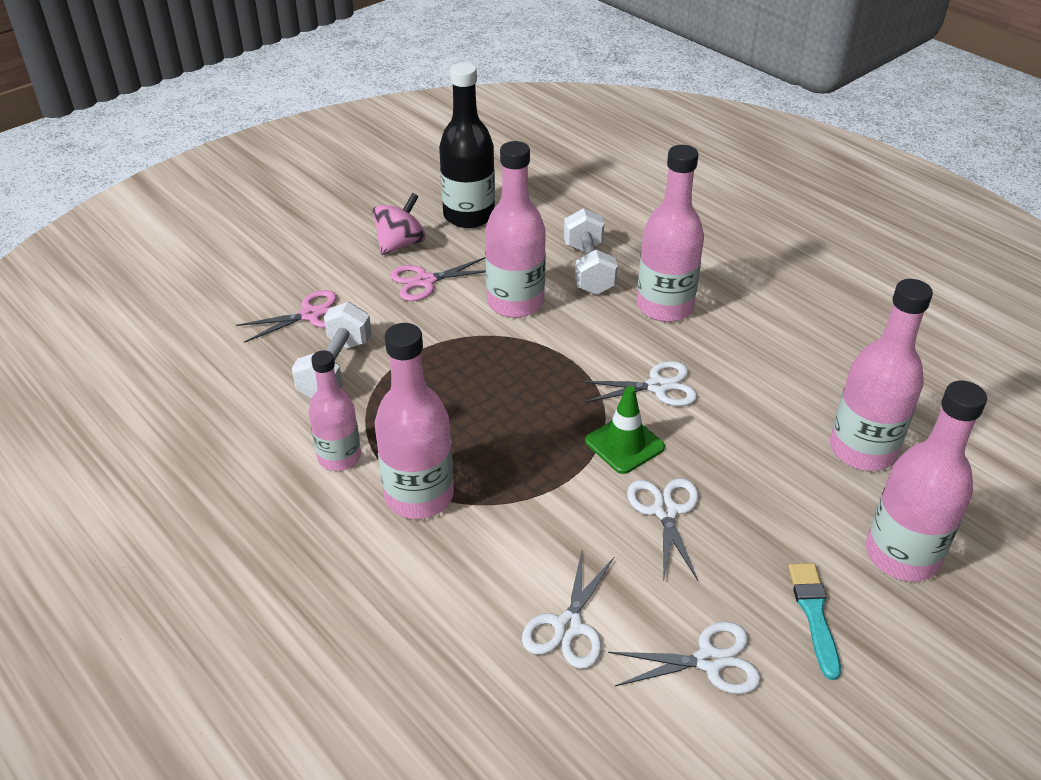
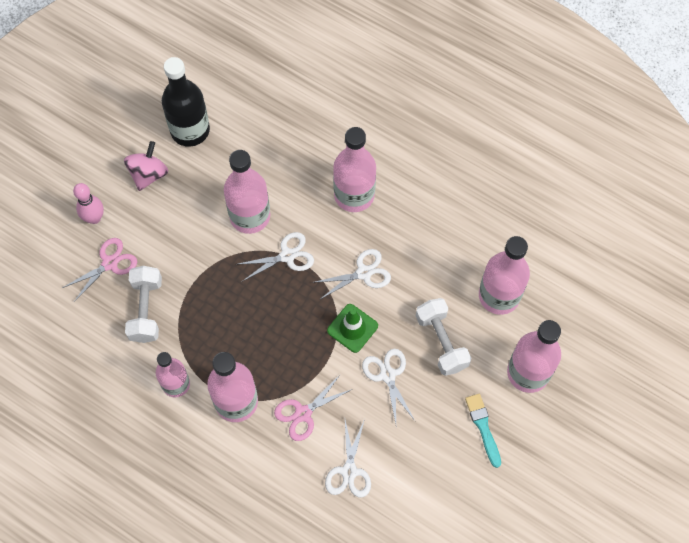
camera: 15 degrees left, 25 degrees up
(313, 270) = (94, 218): none -> pink bowling pin
(425, 281) = (179, 209): pink scissors -> pink scissors (303, 413)
(588, 269) = (293, 168): white dumbbell -> white dumbbell (441, 342)
(709, 661) = (430, 473): white scissors -> white scissors (287, 256)

